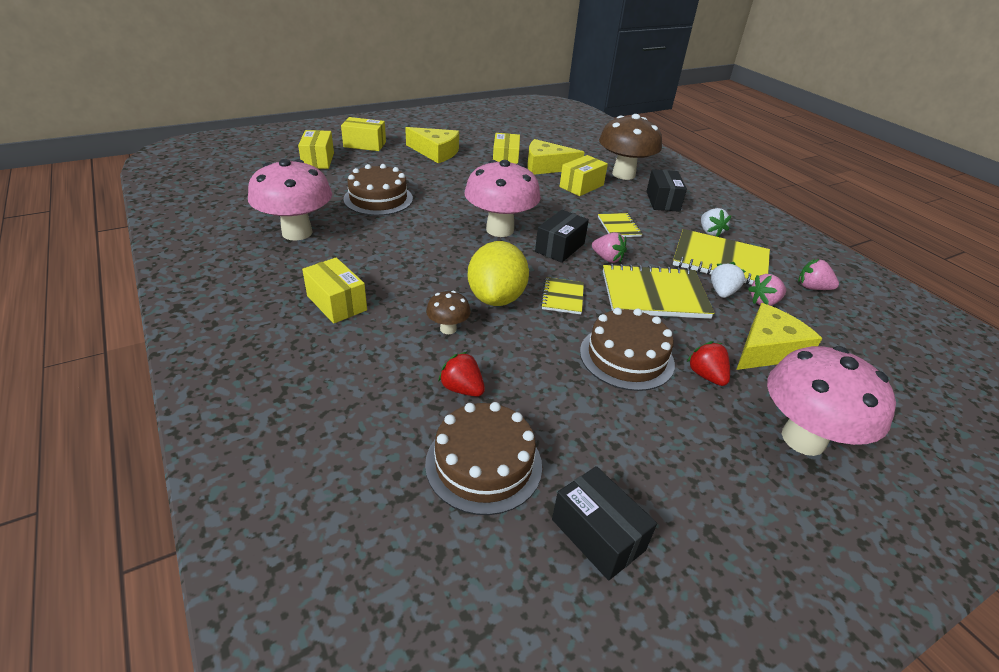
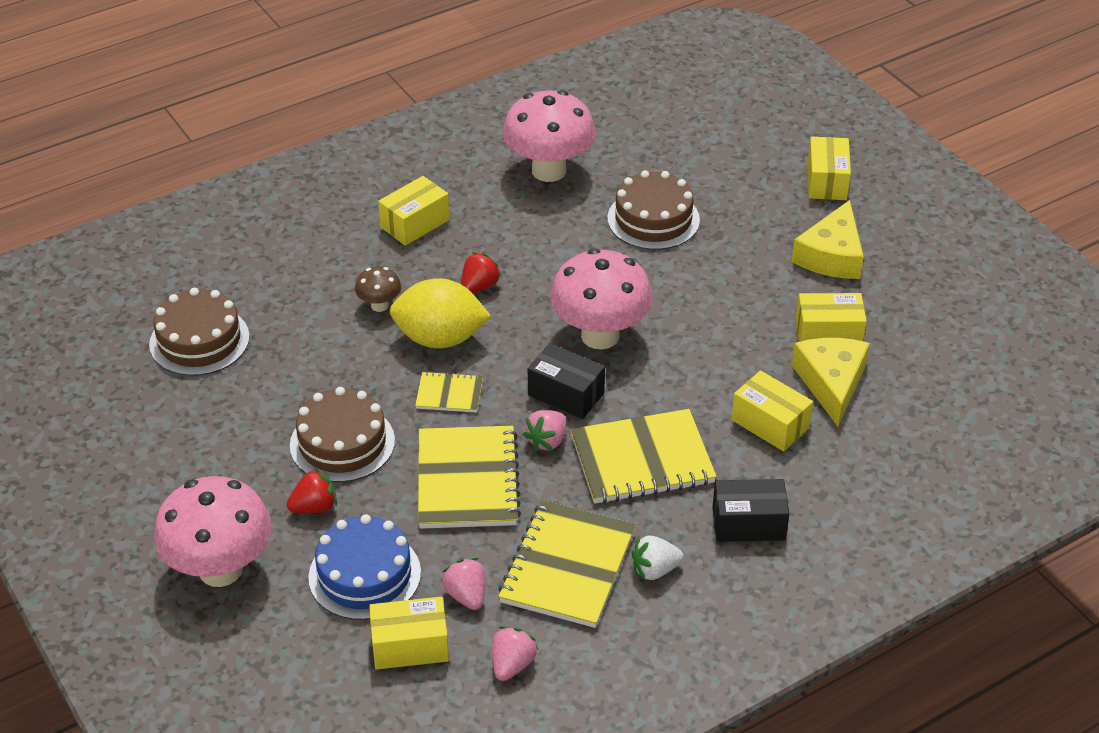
camera: 90 degrees right, 5 degrees up
(318, 160) = (751, 149): yellow box -> yellow box (410, 646)
(462, 389) = (289, 322): red strawberry -> red strawberry (479, 286)
(597, 535) = (125, 407): black box -> none
(619, 227) = (642, 460): yellow notebook -> yellow notebook, size x1.95
(623, 174) = (839, 481): brown mushroom -> none
(722, 292) = (483, 553): white strawberry -> none
(767, 349) = (364, 575): yellow cheese -> blue cake

